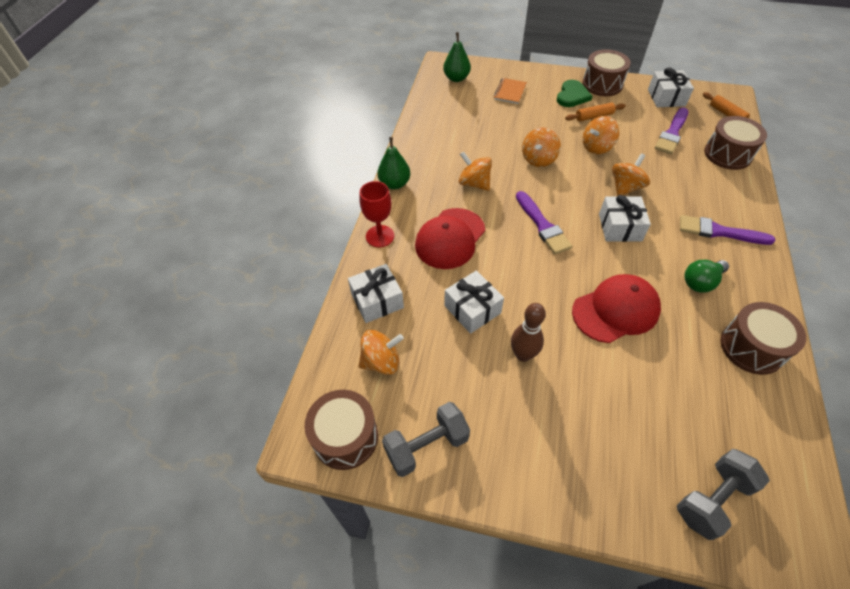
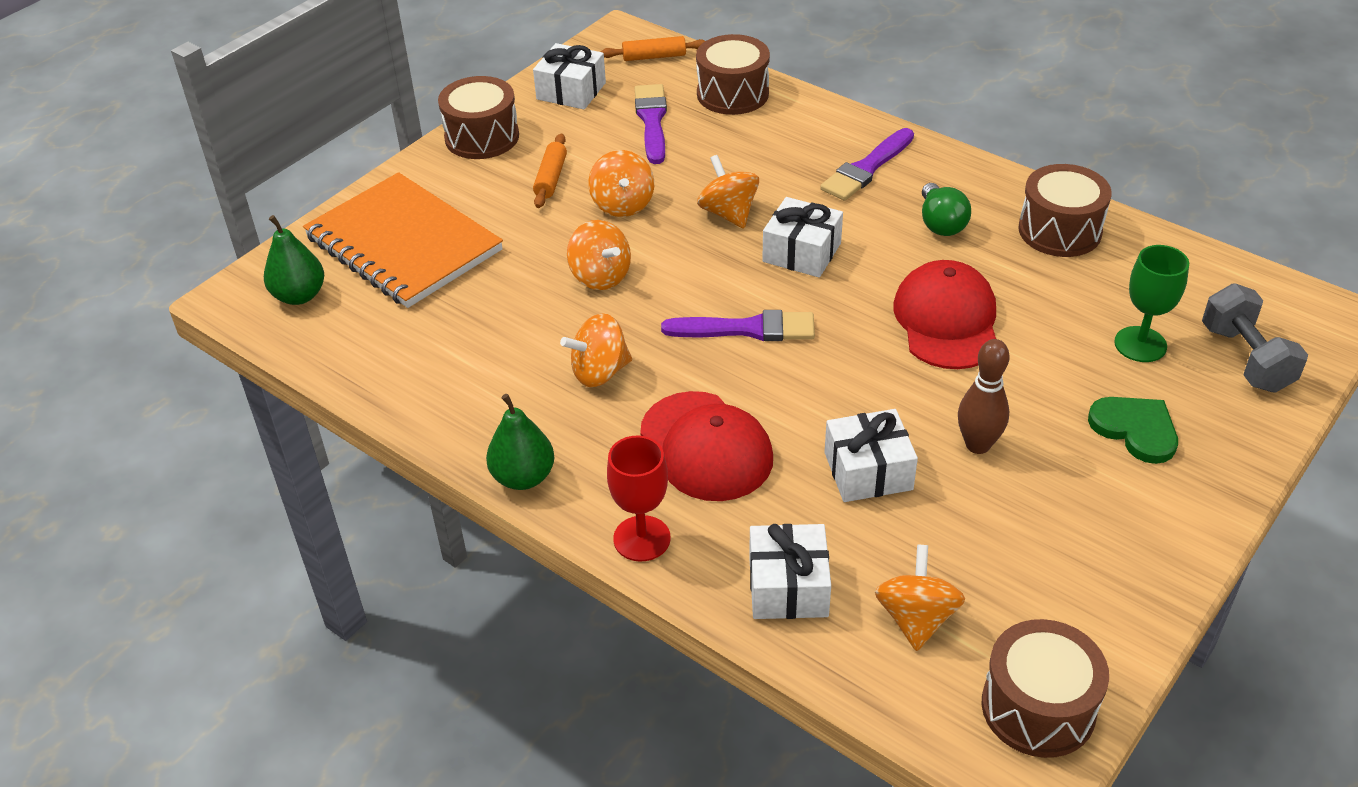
camera: 65 degrees left, 10 degrees down
(426, 446) = (1087, 608): grey dumbbell -> none
(510, 92) = (403, 244): orange notebook -> orange notebook, size x2.38
(572, 96) = (480, 179): green heart -> green heart (1135, 429)
(672, 133) = (652, 121): purple brush -> purple brush turned 150 degrees counterclockwise
(674, 424) = (1140, 344): none -> green goblet

